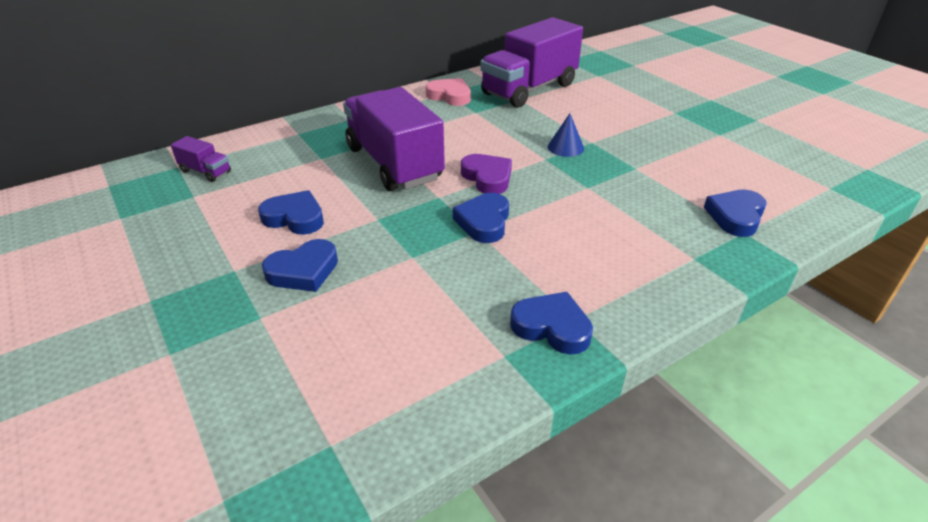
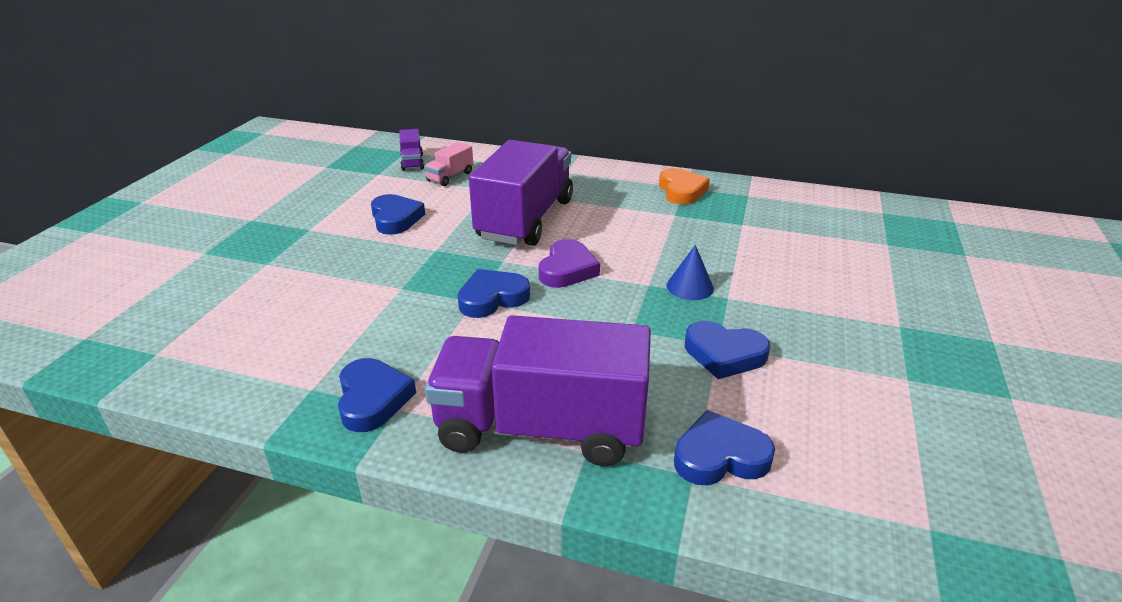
camera: 50 degrees right, 5 degrees down
(268, 165) = (450, 177): none -> pink truck
(303, 271) = (334, 253): blue heart -> blue heart (724, 354)
(450, 96) = (681, 191): pink heart -> orange heart
(529, 89) = (772, 220): purple truck -> purple truck (541, 428)

